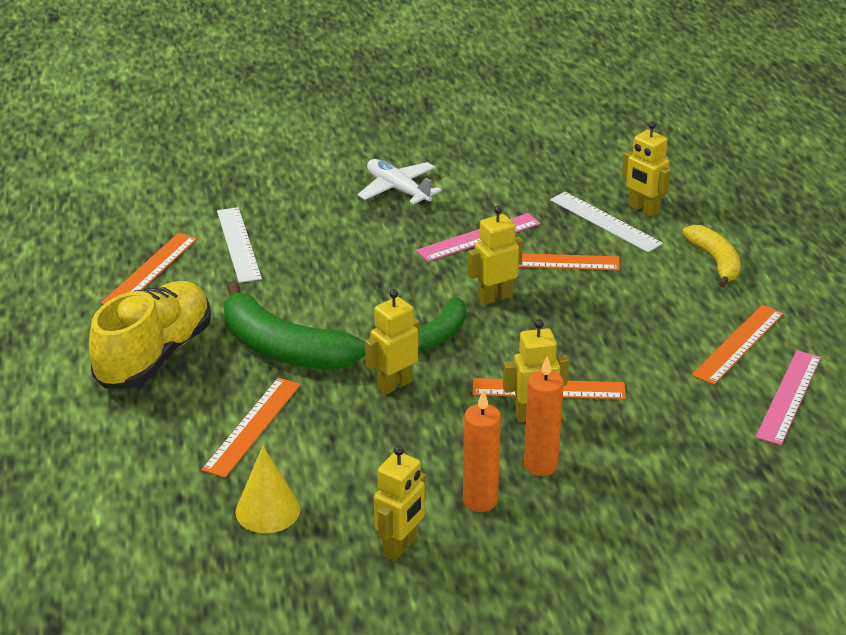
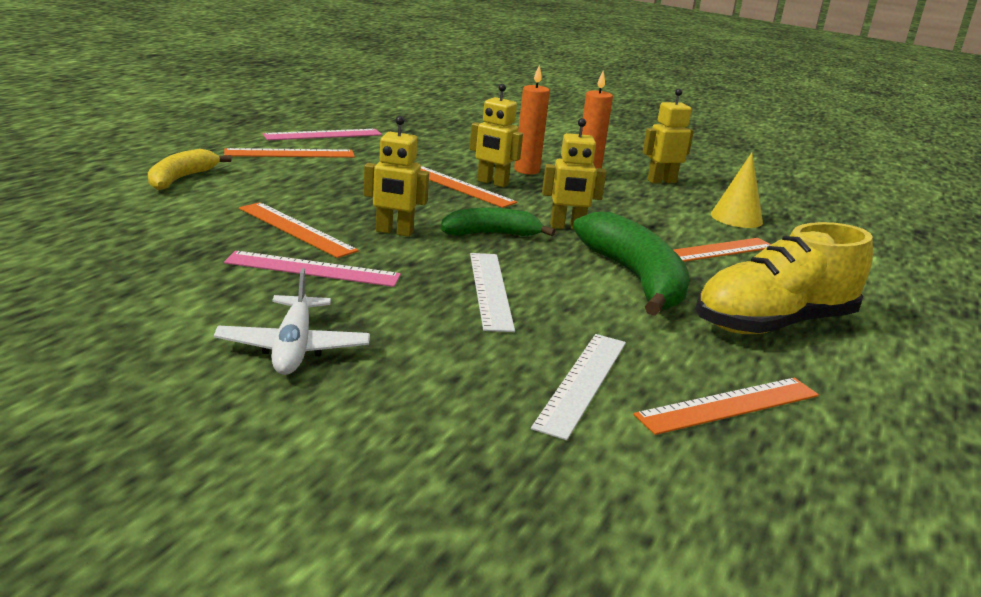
camera: 145 degrees left, 10 degrees down
(605, 222) = (179, 229): white ruler -> white ruler (490, 290)
(643, 209) = (124, 221): yellow robot -> none

